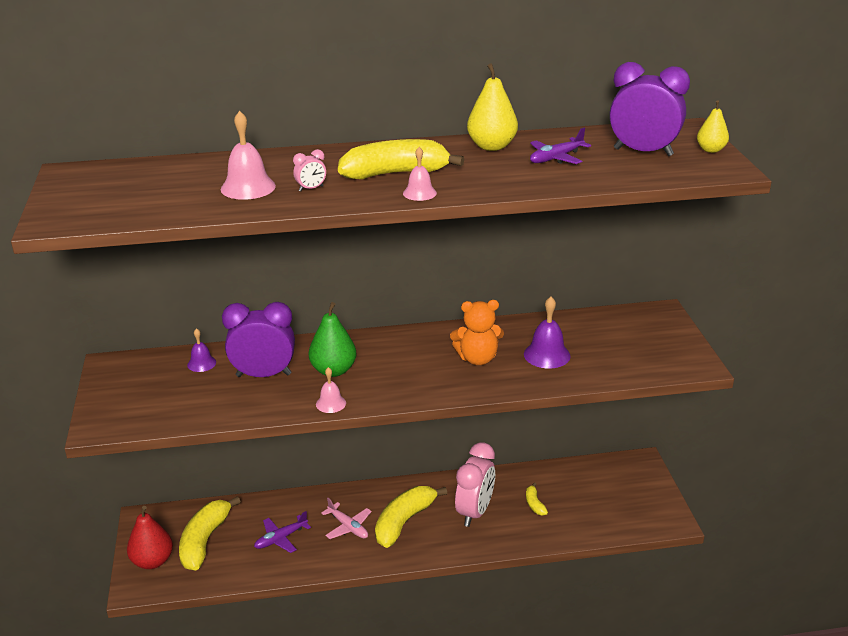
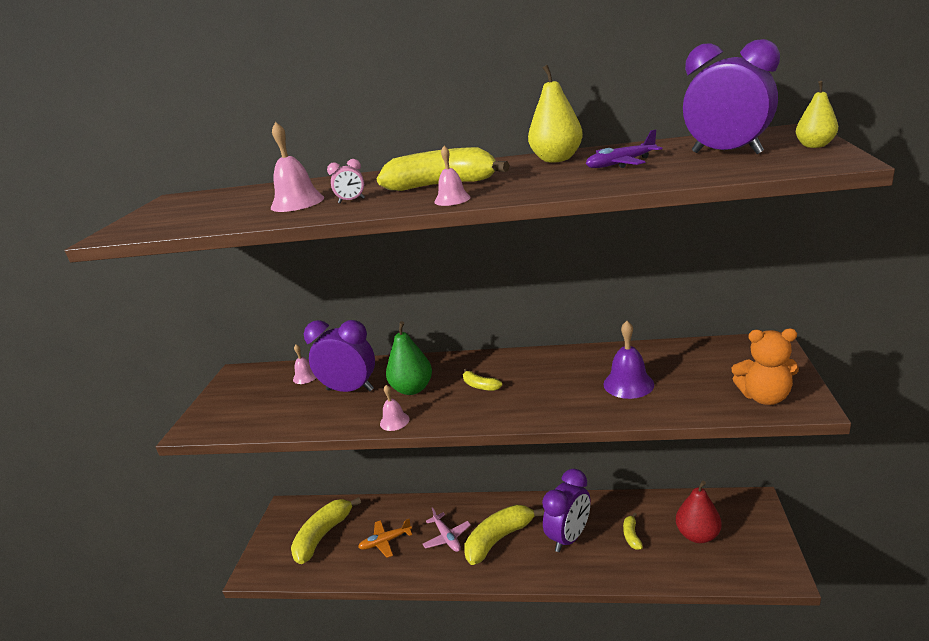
camera: 20 degrees right, 5 degrees down
(152, 561) = (276, 549): red pear -> red pear (697, 535)
(201, 363) = (305, 376): purple bell -> pink bell
(281, 538) = (385, 541): purple plane -> orange plane
(404, 364) = (480, 386): none -> yellow banana
(474, 512) = (569, 537): pink clock -> purple clock
(477, 359) = (554, 384): orange teddy bear -> orange teddy bear (764, 397)

